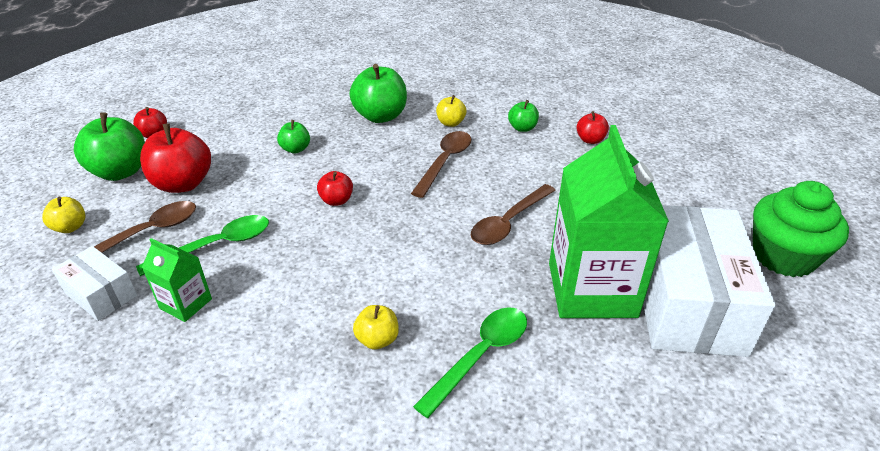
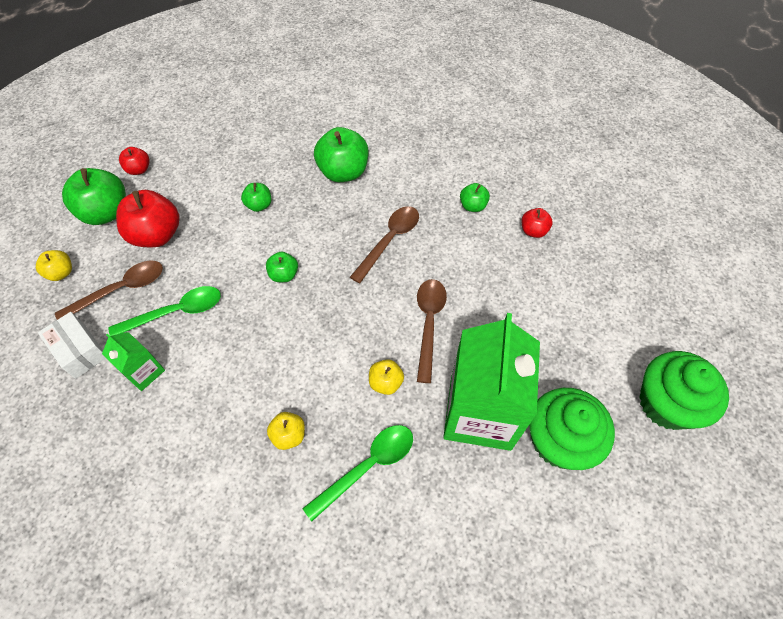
camera: 10 degrees right, 20 degrees up
(336, 200) = (284, 275): red apple -> green apple
(450, 123) = (406, 190): yellow apple -> yellow apple (386, 382)
(509, 222) = (429, 324): brown spoon -> brown spoon turned 135 degrees clockwise
(687, 302) = (559, 440): white box -> green cupcake

